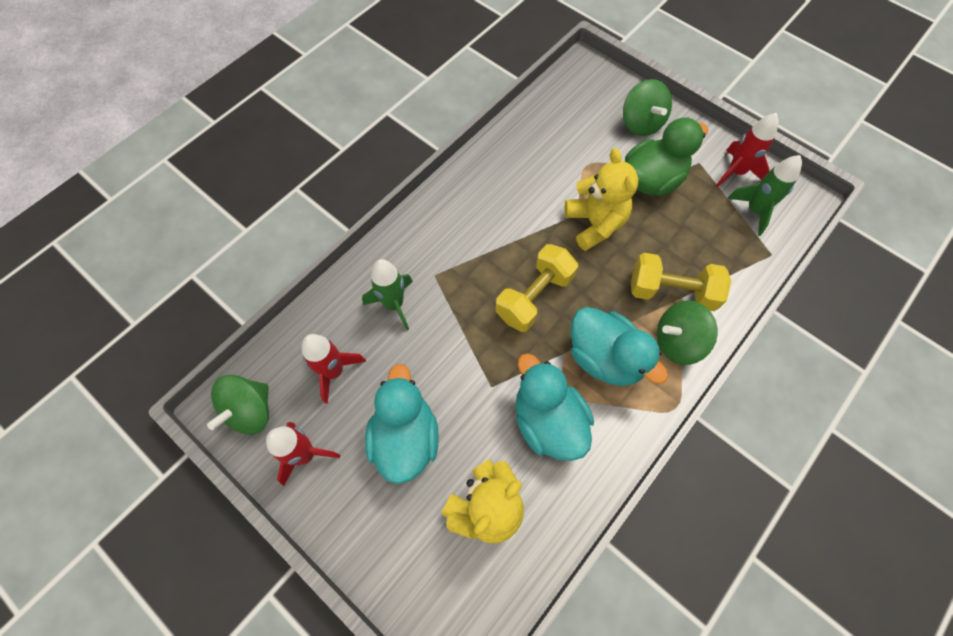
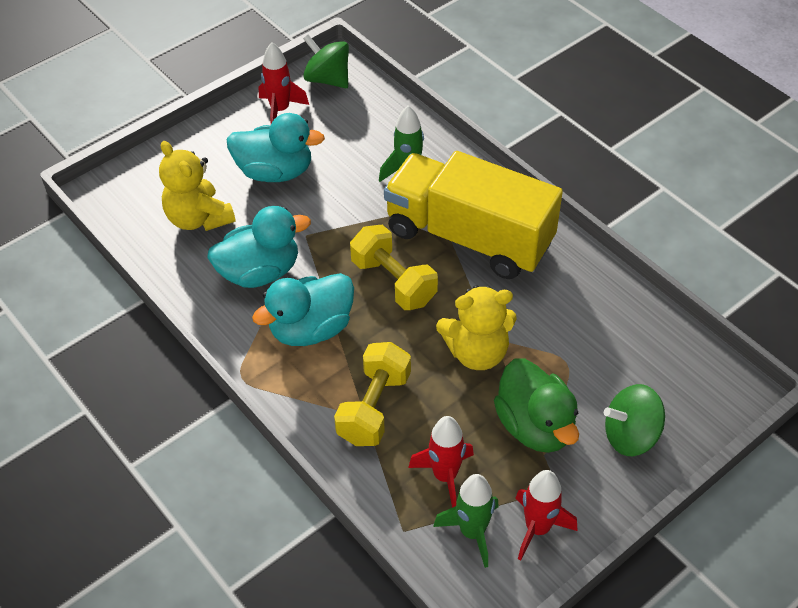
camera: 100 degrees right, 15 degrees down
(334, 371) = (349, 130): red rocket -> red rocket (445, 476)
(470, 243) = (469, 237): none -> yellow truck
(677, 341) = (312, 398): green spinning top -> none

